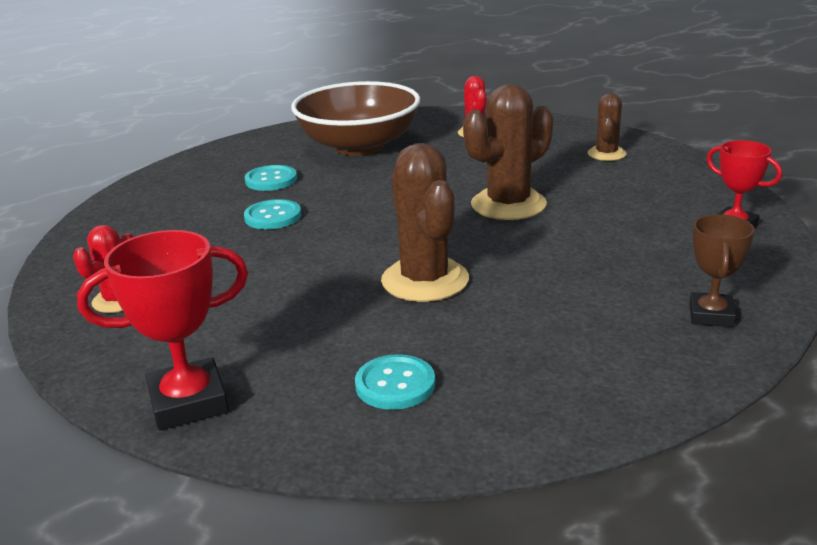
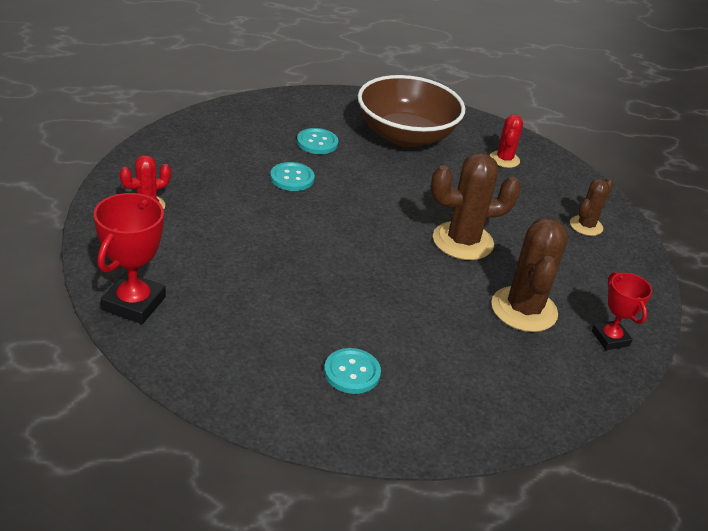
camera: 20 degrees right, 10 degrees up
(188, 402) = (134, 303): red trophy -> red trophy turned 75 degrees counterclockwise
(395, 384) = (258, 351): turquoise button -> turquoise button (352, 372)
(425, 280) = (345, 280): brown cactus -> brown cactus (524, 309)
(711, 315) = (509, 401): brown trophy -> none

